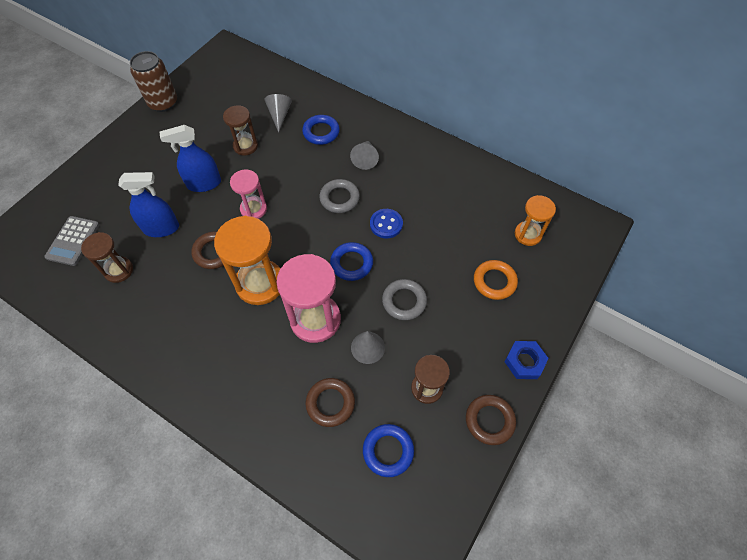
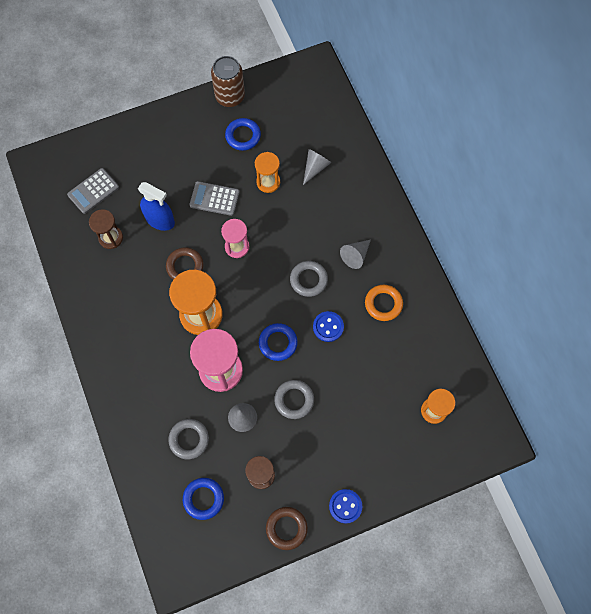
camera: 35 degrees right, 10 degrees up
(204, 183) = (214, 199): blue spray bottle -> grey calculator
(245, 146) = (268, 182): brown hourglass -> orange hourglass
(321, 132) = (337, 206): blue ring -> blue ring (243, 136)
(330, 403) = (189, 439): brown ring -> grey ring
(494, 281) = (374, 431): orange ring -> orange ring (383, 304)
(524, 362) = (345, 506): blue nut -> blue button

